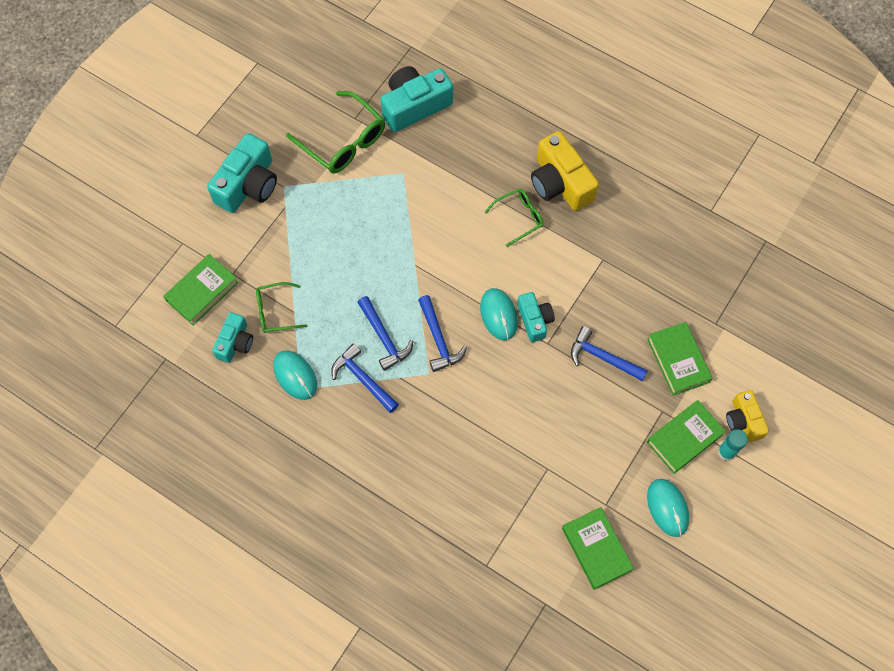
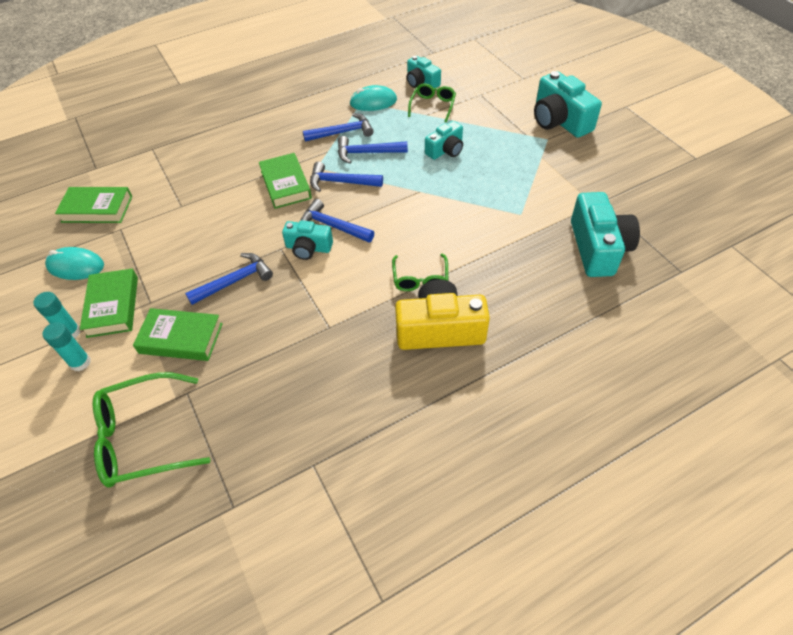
camera: 120 degrees right, 15 degrees down
(202, 292) = (475, 77): green book -> green book (286, 184)
(343, 141) = (577, 186): green glasses -> green glasses (143, 437)
(344, 268) = (445, 150): none -> turquoise camera
(498, 315) = (332, 226): turquoise mouse -> blue hammer
(743, 420) = (80, 362): yellow camera -> turquoise glue stick

